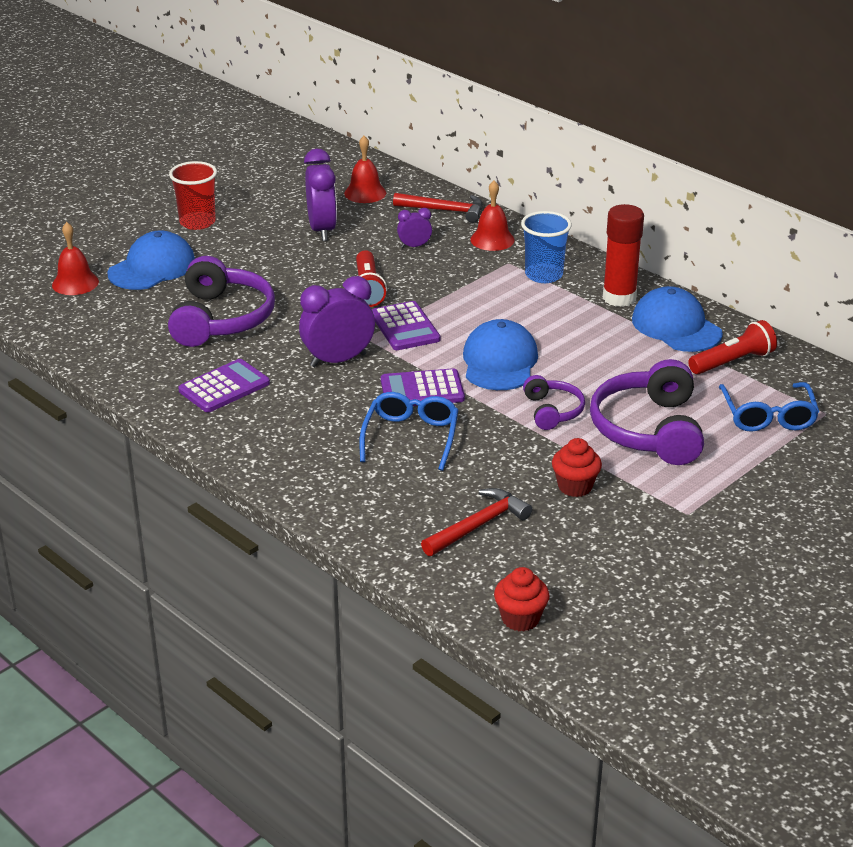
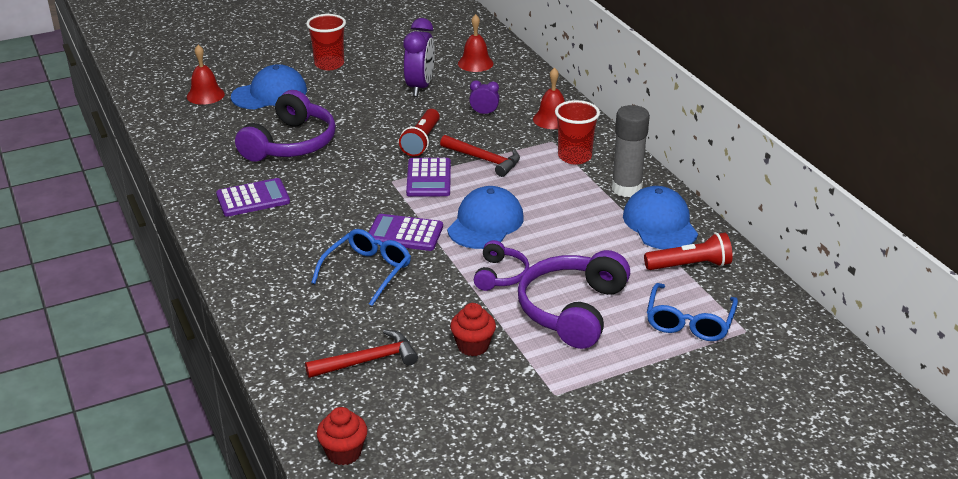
camera: 20 degrees right, 0 degrees up
(338, 360) = (356, 195): purple clock -> none
(444, 210) = (529, 88): red hammer -> red hammer (484, 160)
(543, 275) = (574, 157): blue cup -> red cup
(619, 298) = (626, 189): red glue stick -> grey glue stick

